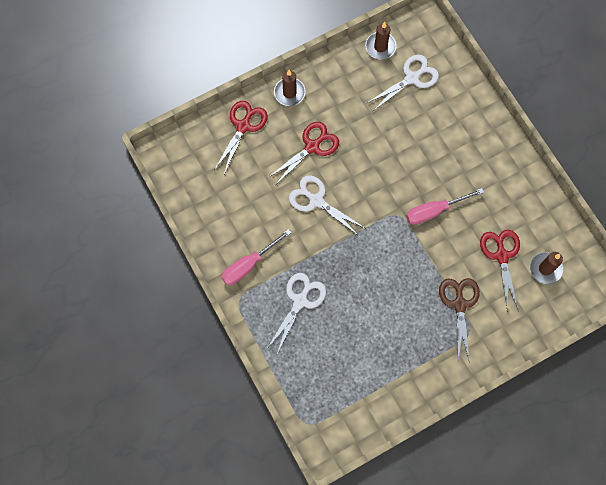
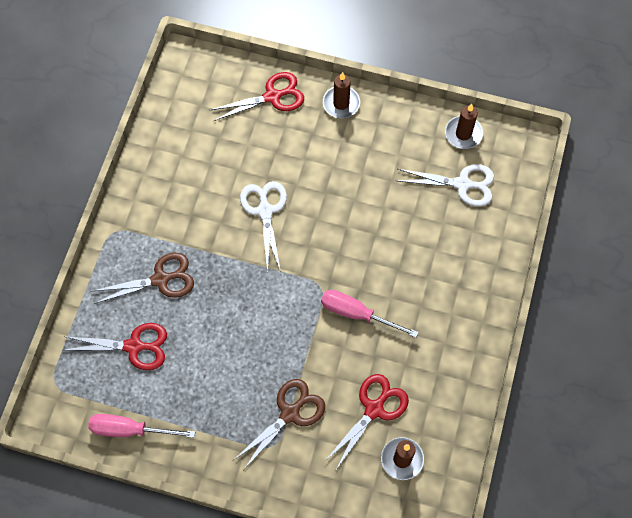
camera: 45 degrees right, 5 degrees down
(249, 264) = (153, 211): pink screwdriver -> pink screwdriver (130, 430)
(300, 301) = (161, 279): white scissors -> brown scissors
(312, 147) = (311, 164): red scissors -> red scissors (134, 346)

